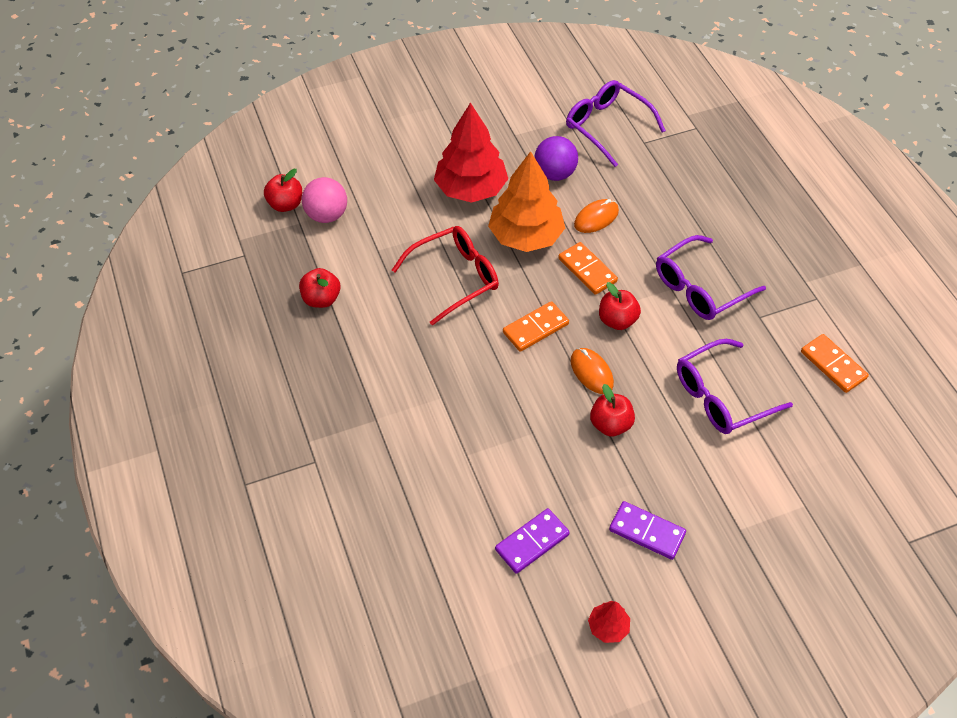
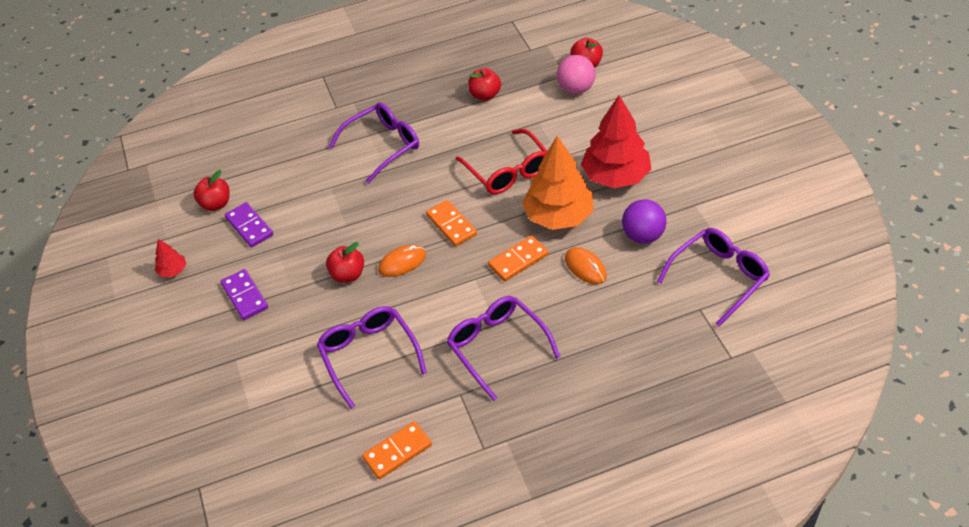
camera: 95 degrees right, 5 degrees down
(398, 401) = (383, 145): none -> purple glasses
(617, 320) = (458, 281): red apple -> red apple (216, 204)
(647, 531) = (245, 296): purple domino -> purple domino turned 60 degrees counterclockwise

